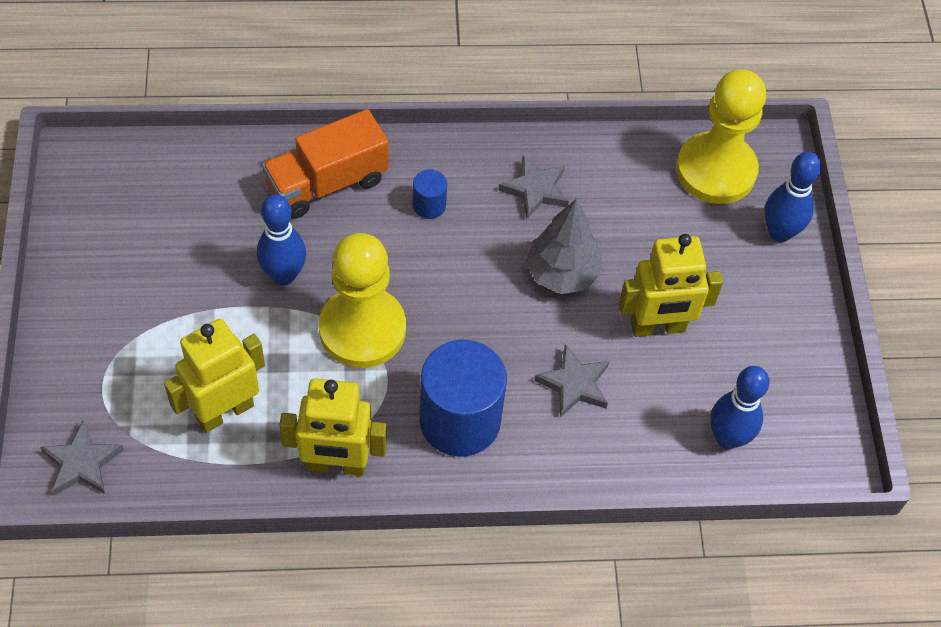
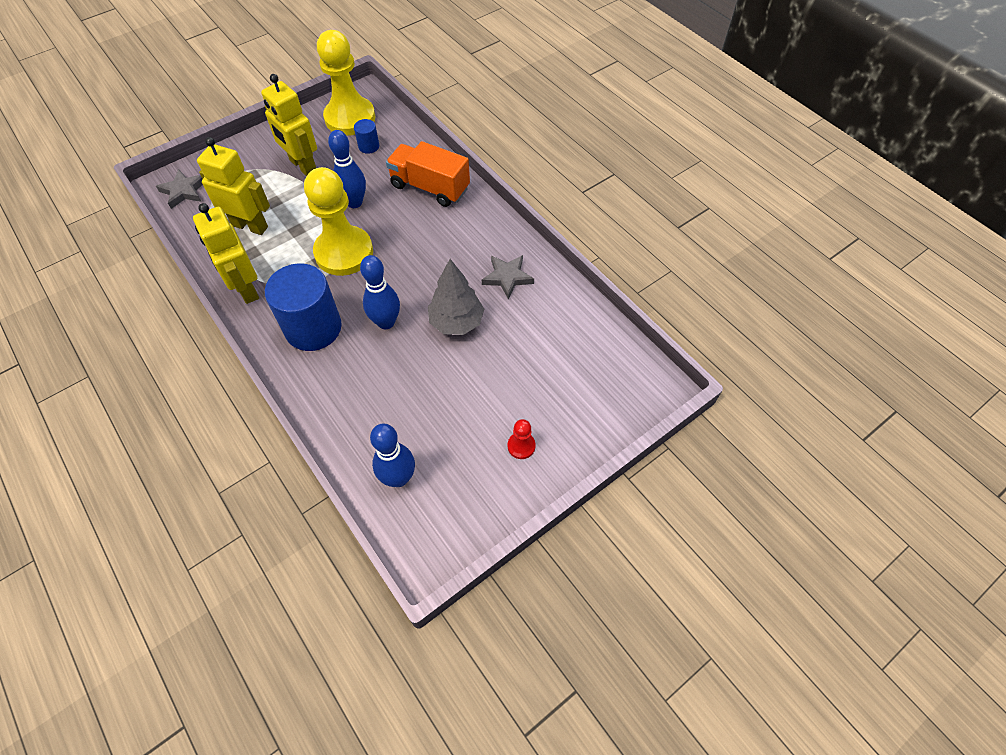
camera: 60 degrees right, 0 degrees up
(429, 205) = (452, 236): blue cylinder -> blue cylinder (369, 146)
(574, 384) = (379, 370): grey star -> none
(658, 327) = (456, 393): yellow robot -> yellow robot (303, 166)
(716, 170) = (608, 361): yellow pawn -> yellow pawn (350, 118)
(764, 307) = (521, 446): none -> red pawn
(779, 232) = (591, 424): blue bowling pin -> blue bowling pin (386, 322)

